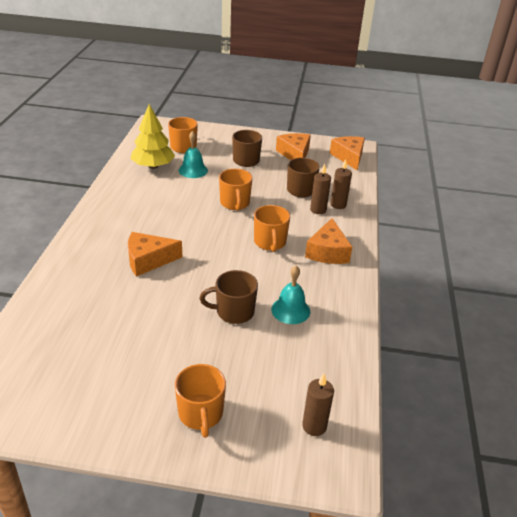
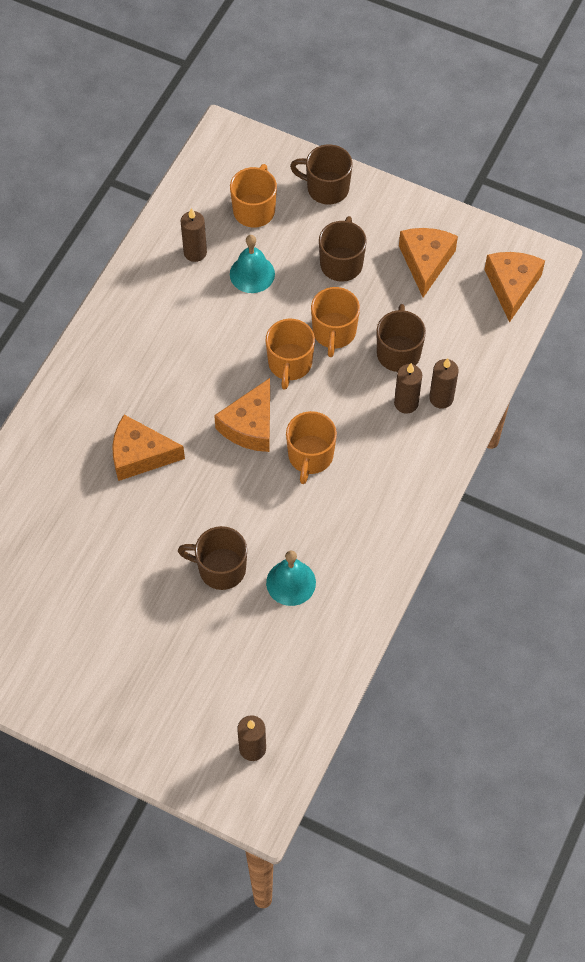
camera: 20 degrees right, 25 degrees up
(153, 166) = (195, 252): yellow tree -> brown candle
(201, 414) = (139, 702): orange mug -> orange mug (334, 332)
(222, 135) = (326, 188): none -> brown mug
(327, 252) = (382, 492): orange cheese -> orange cheese (250, 426)

